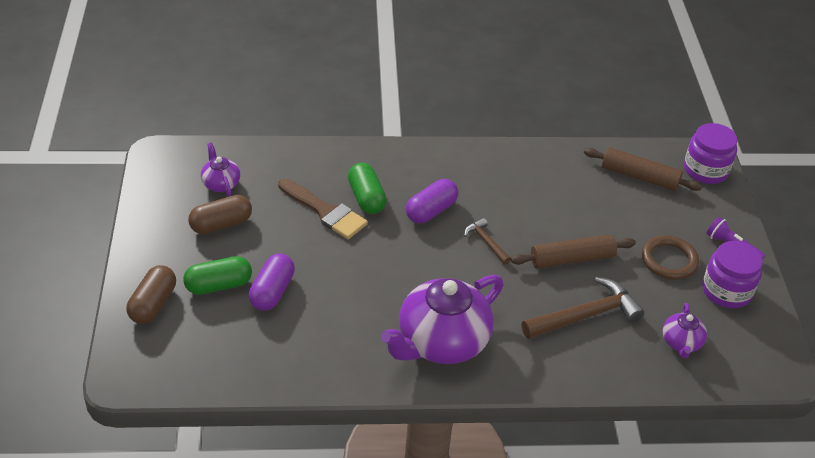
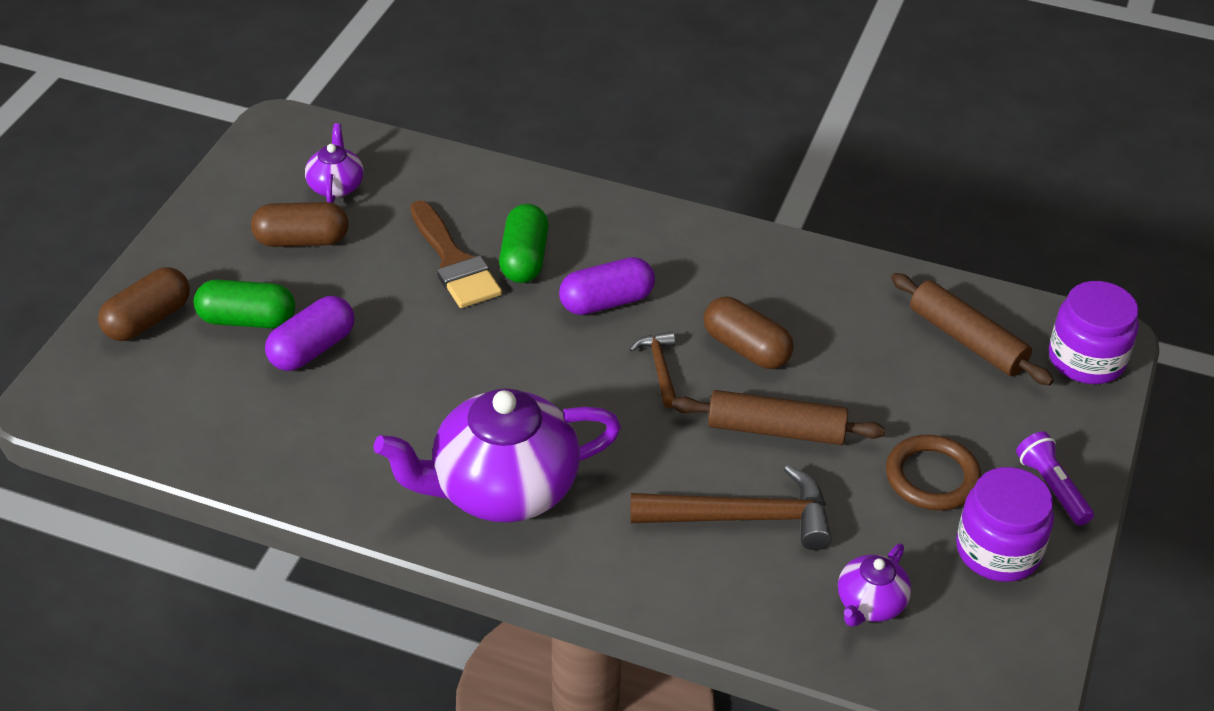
camera: 25 degrees right, 0 degrees up
(526, 216) = (746, 348): none -> brown capsule

